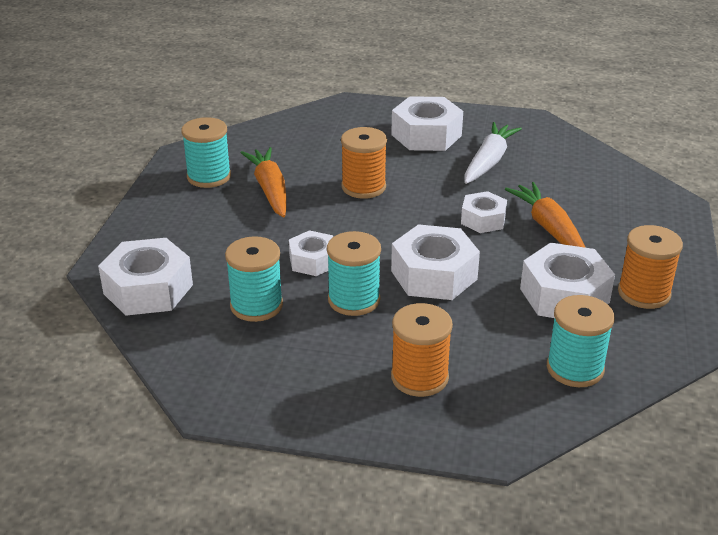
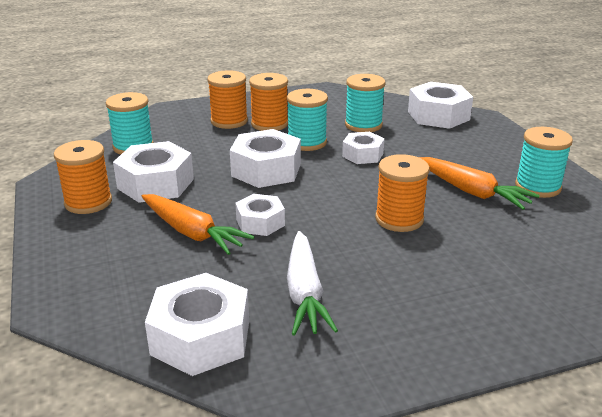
camera: 150 degrees right, 5 degrees down
(369, 351) = (269, 124): none -> orange spool
(426, 135) = (412, 308): white nut -> white nut (201, 337)

